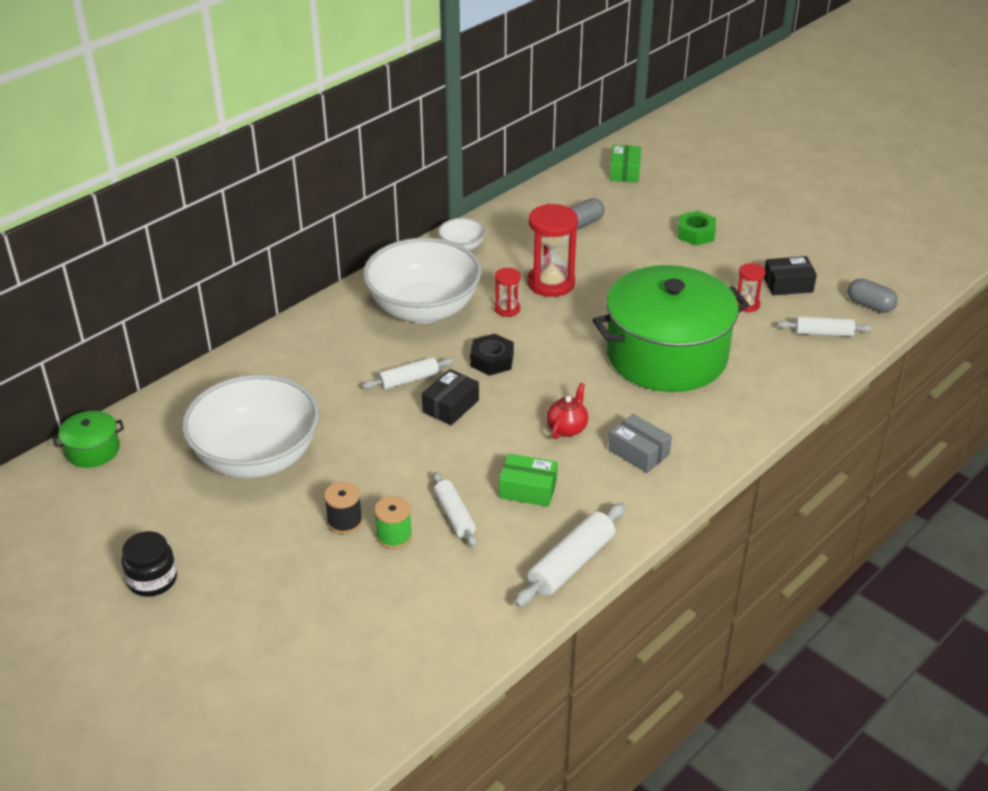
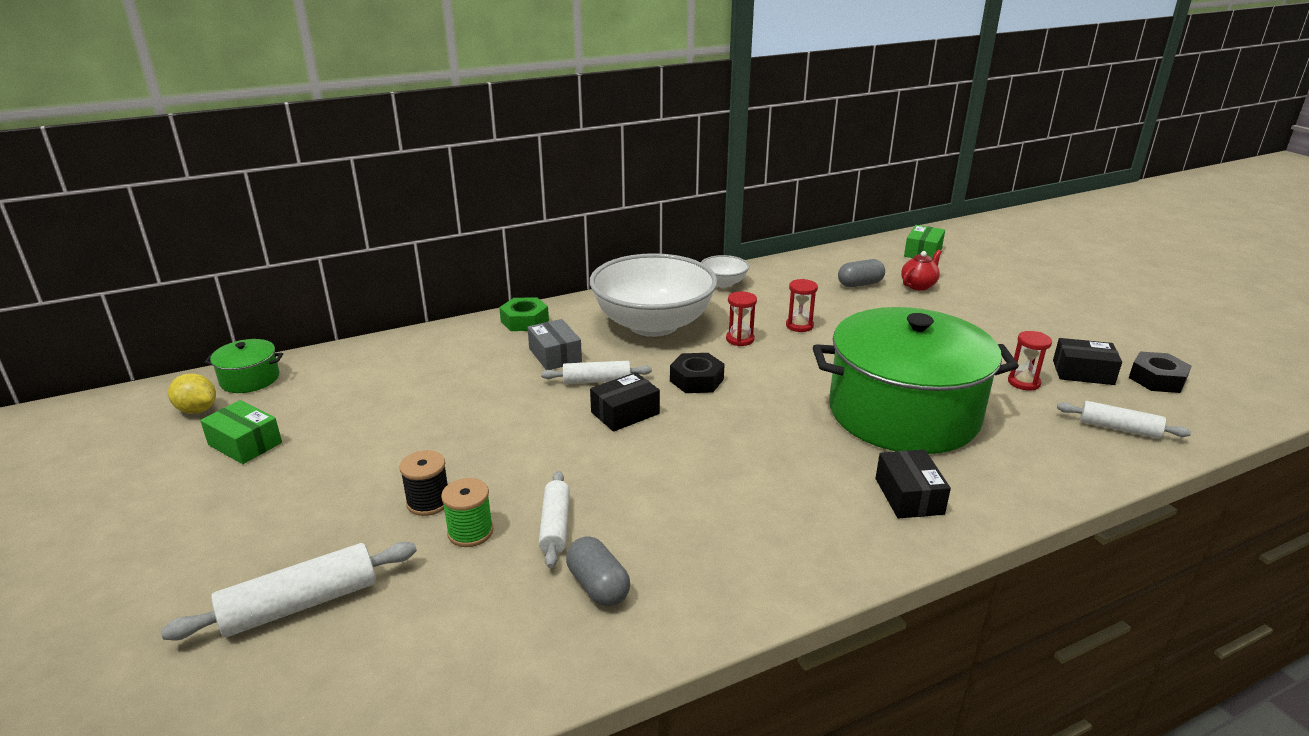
camera: 20 degrees right, 10 degrees down
(73, 491) = (197, 410): none -> yellow lemon
(152, 580) = (184, 512): black jar -> none
(257, 457) = (391, 418): white bowl -> none
(528, 489) = (661, 518): green box -> green box (245, 444)
(551, 283) = (799, 326): red hourglass -> red hourglass, size x0.52
(567, 428) = (746, 462): red teapot -> red teapot (918, 285)
(571, 564) = (665, 624): white rolling pin -> white rolling pin (300, 604)
(638, 452) = (823, 508): grey box -> grey box (555, 355)
(694, 427) = (909, 496): none -> black box
(695, 234) = (982, 310): green nut -> green nut (524, 321)
(842, 279) = (1157, 379): none -> black nut
(870, 305) = (1191, 411): grey capsule -> grey capsule (598, 586)

